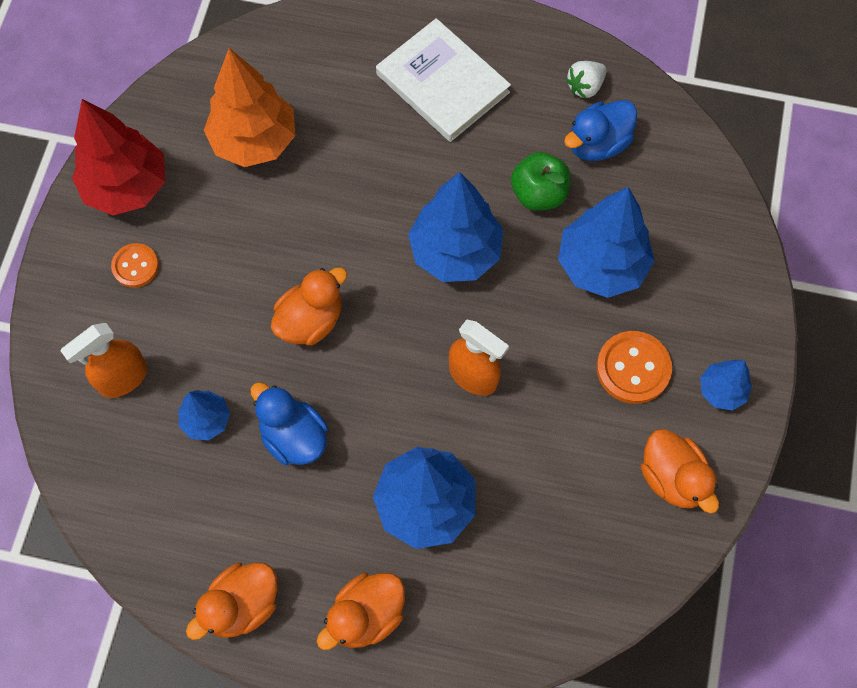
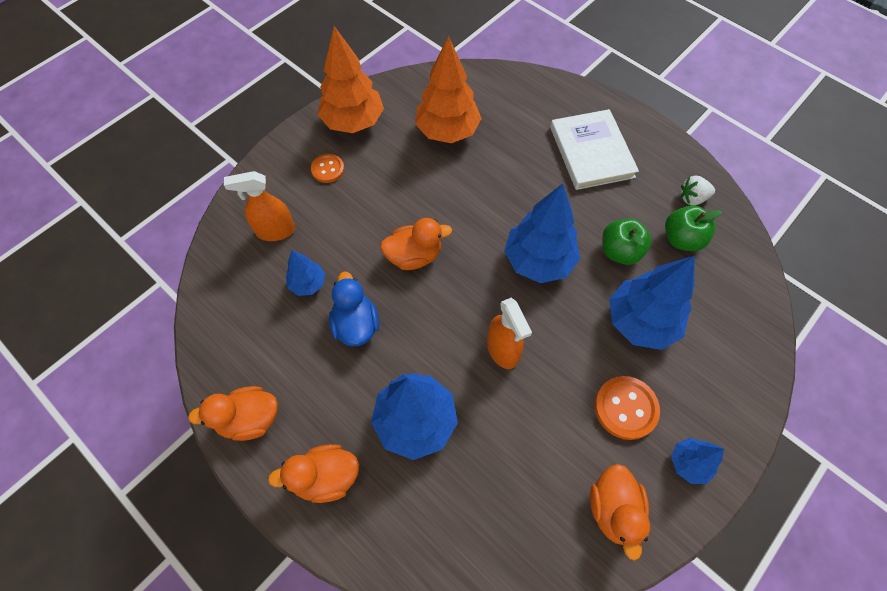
camera: 30 degrees right, 5 degrees down
(127, 187) = (353, 122): red tree -> orange tree
(597, 144) = (681, 239): blue duck -> green apple

